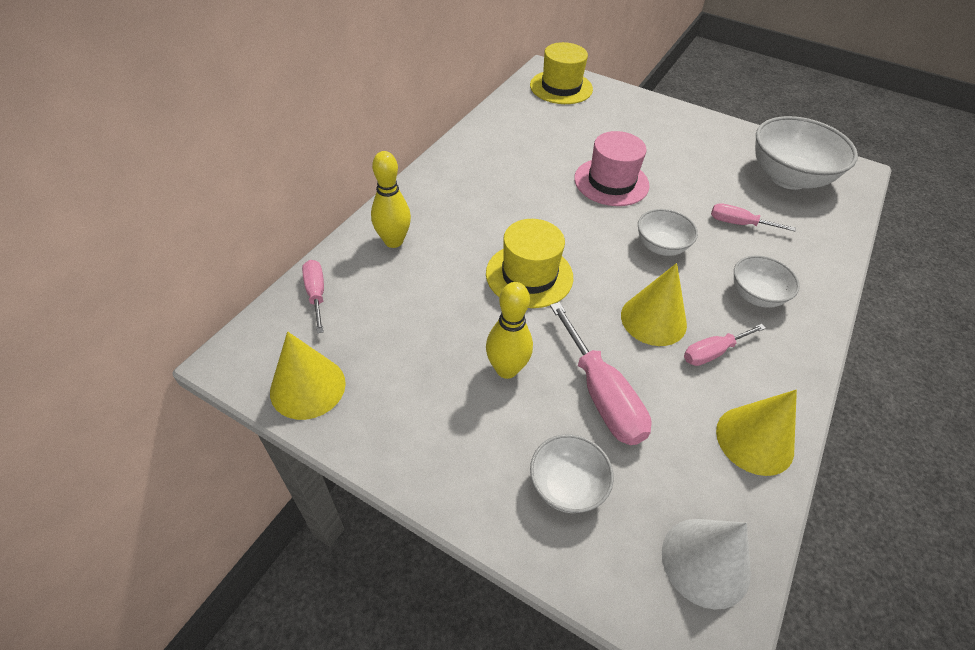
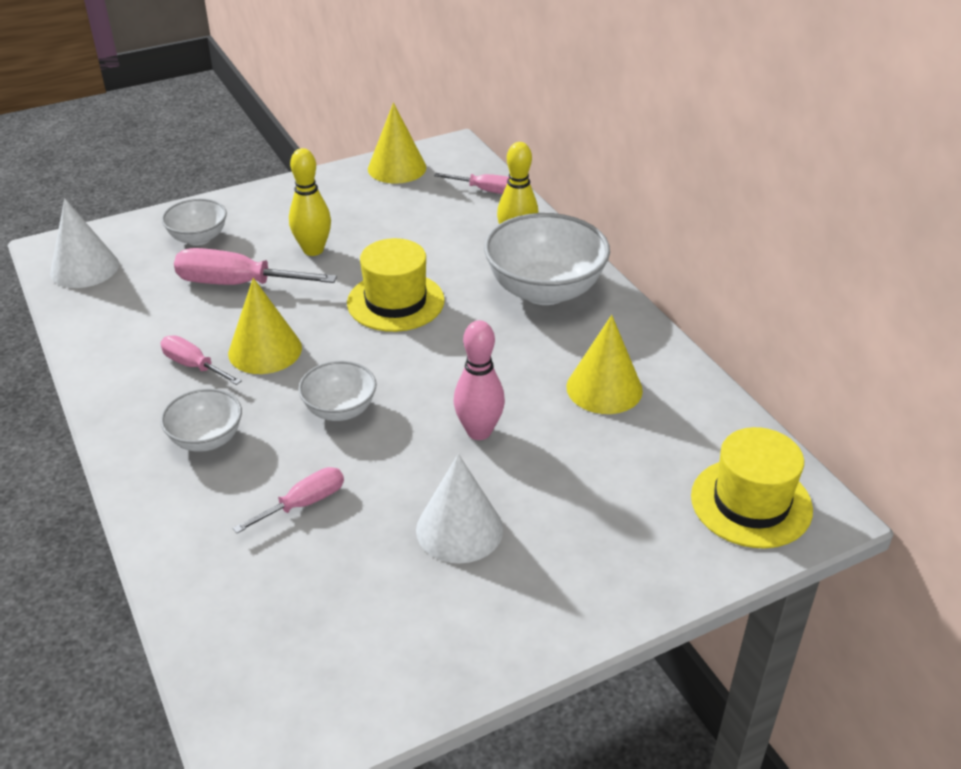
camera: 125 degrees right, 10 degrees down
(611, 182) = (479, 431): pink hat -> pink bowling pin
(682, 162) = (459, 529): none -> white cone
(712, 352) = (193, 365): pink screwdriver -> pink screwdriver turned 60 degrees counterclockwise
(754, 440) = (107, 339): yellow cone -> yellow cone (604, 388)
(788, 177) = (326, 635): white bowl -> white bowl (544, 290)

